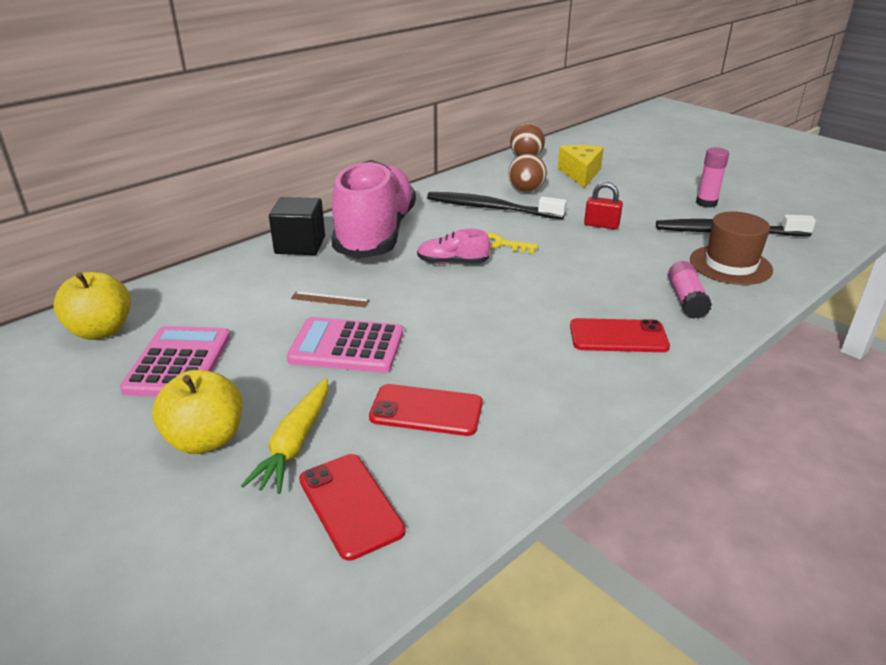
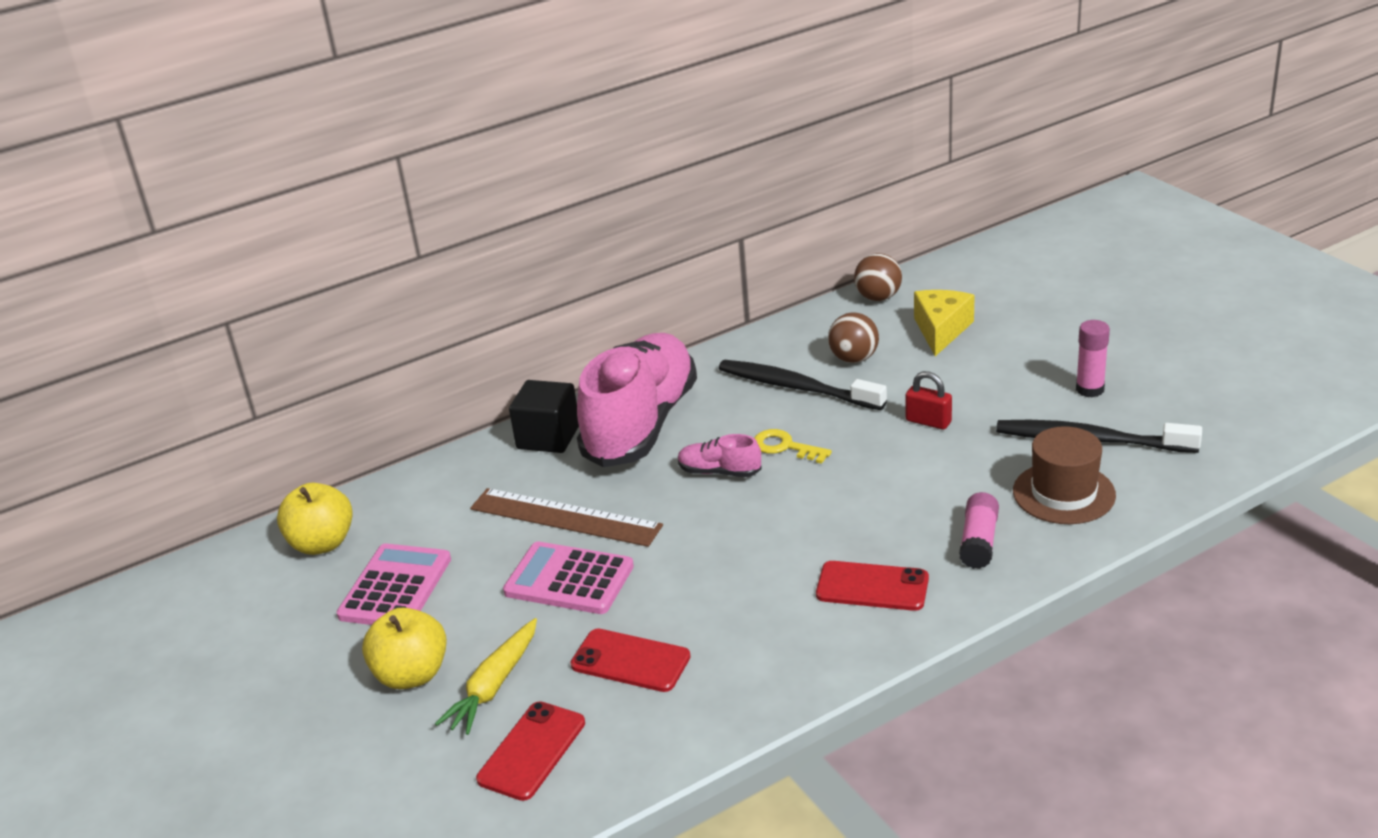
camera: 15 degrees right, 0 degrees up
(330, 299) = (565, 517): brown ruler -> brown ruler, size x2.25
(350, 505) = (532, 751): red phone -> red phone turned 45 degrees clockwise

